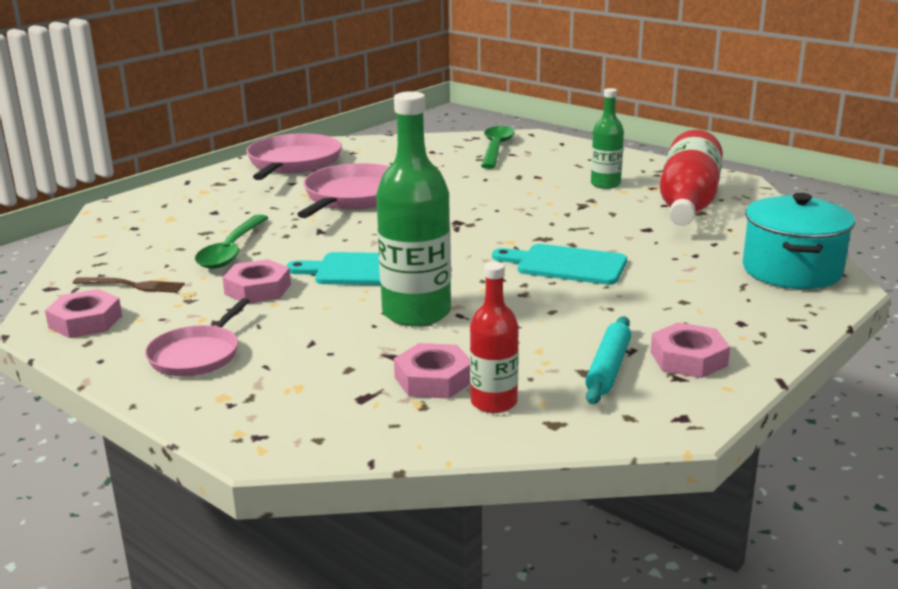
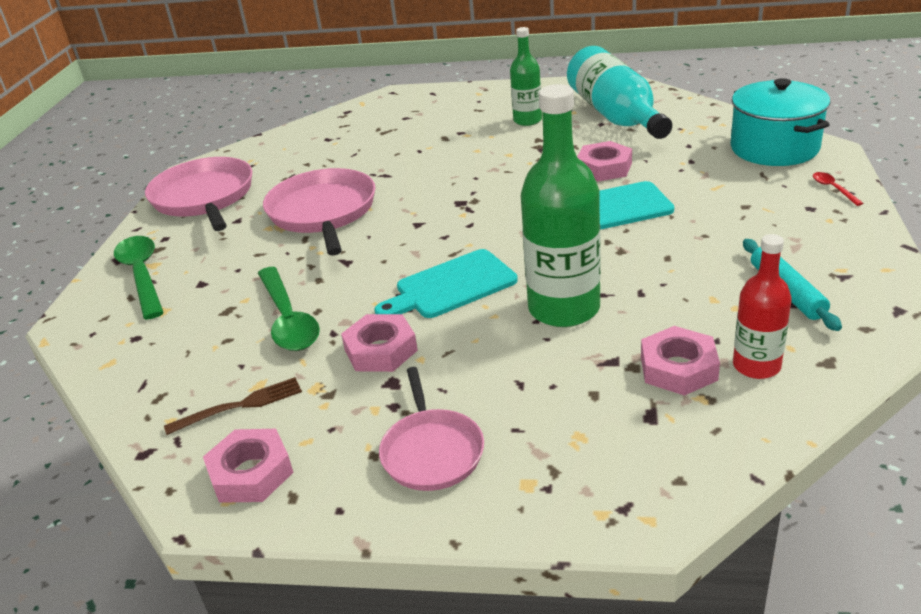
camera: 30 degrees left, 10 degrees up
(496, 148) = (383, 116): green spoon -> green spoon (142, 275)
(688, 203) = (616, 115): red bottle -> turquoise bottle
(688, 359) = (825, 256): pink nut -> pink nut (604, 168)
(790, 317) = (833, 189): none -> red spoon

